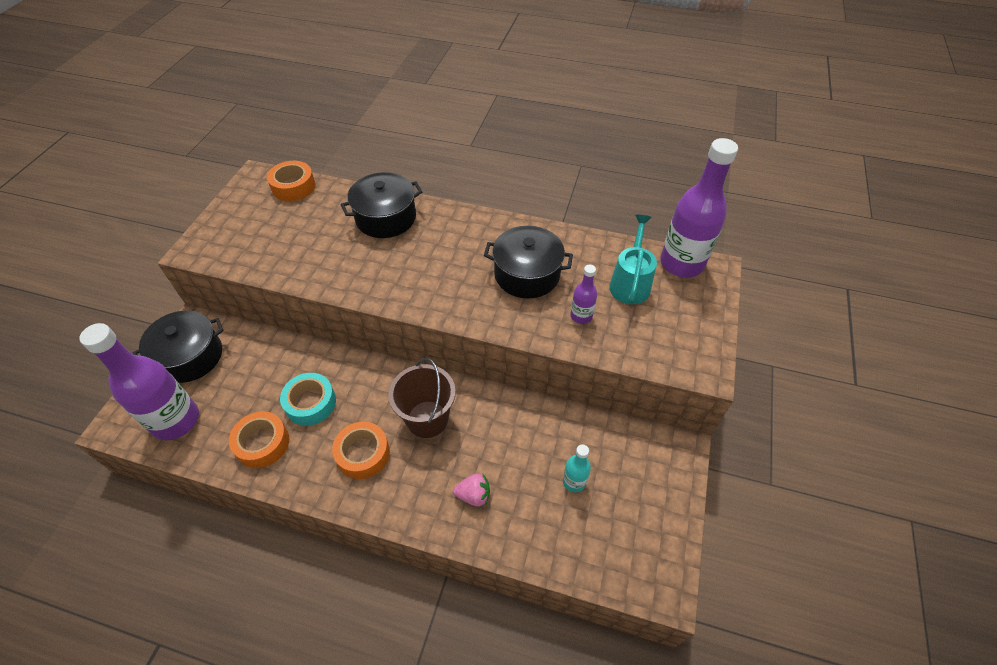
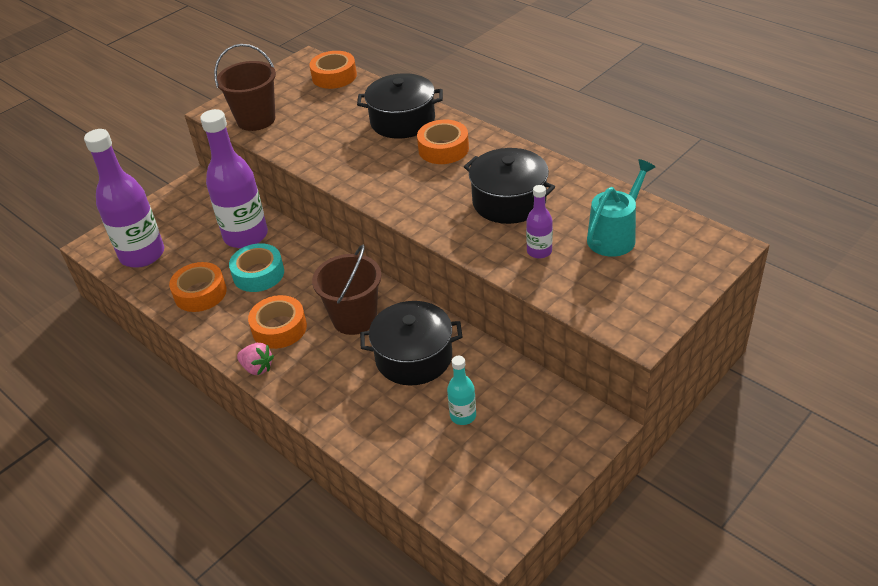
camera: 30 degrees right, 10 degrees down
(190, 356) = (180, 208): black pot -> black pot (414, 357)
(240, 250) = (256, 120): none -> brown bucket
(439, 237) = (443, 149): none -> orange tape
(473, 495) = (358, 394): pink strawberry -> pink strawberry (257, 368)
(681, 263) = (689, 232): purple bottle -> purple bottle (246, 236)

